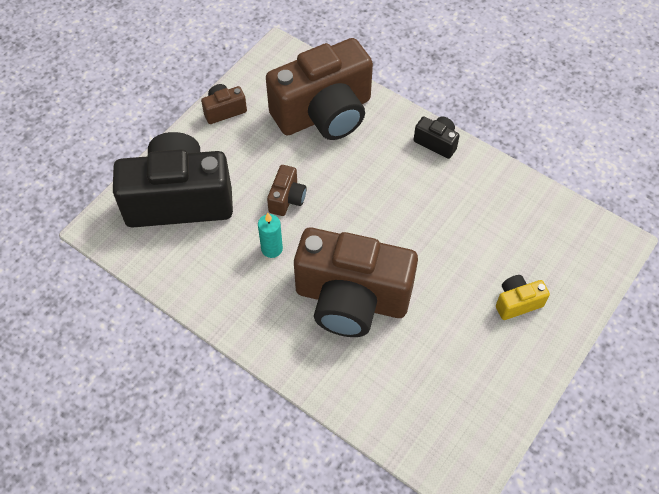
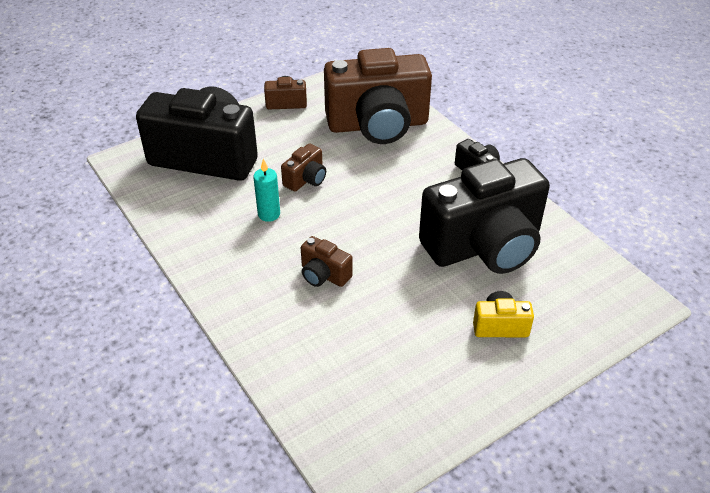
camera: 20 degrees right, 15 degrees down
(351, 299) = (324, 275): brown camera -> brown camera, size x0.42
(474, 224) = (484, 246): none -> black camera

